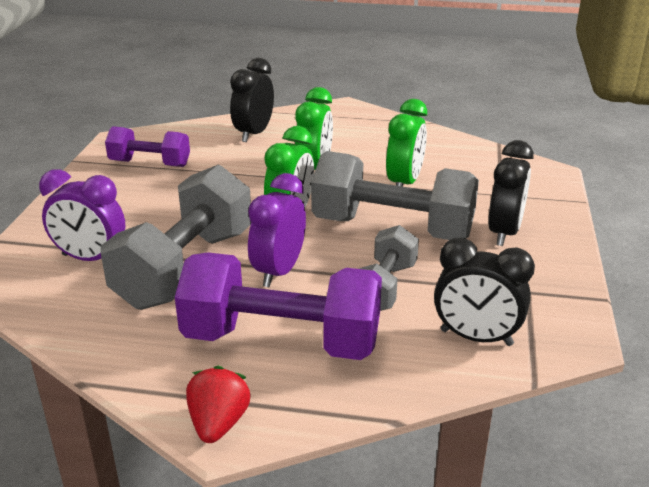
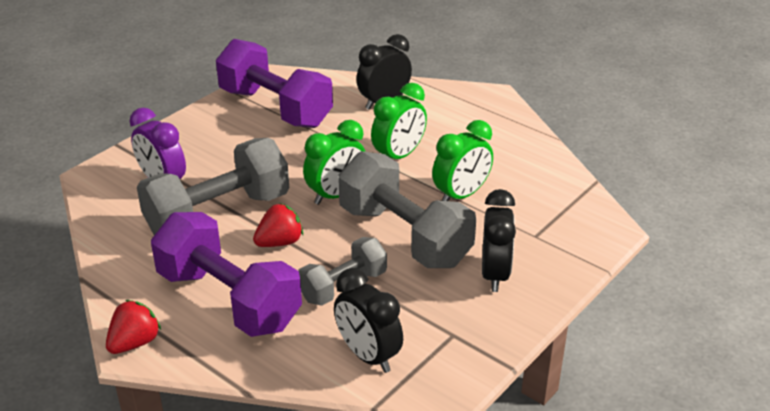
camera: 30 degrees right, 5 degrees up
(150, 163) = (275, 108): purple dumbbell -> purple dumbbell, size x1.74
(278, 271) = (280, 242): purple clock -> red strawberry
(504, 233) = (495, 274): black clock -> black clock turned 45 degrees counterclockwise

